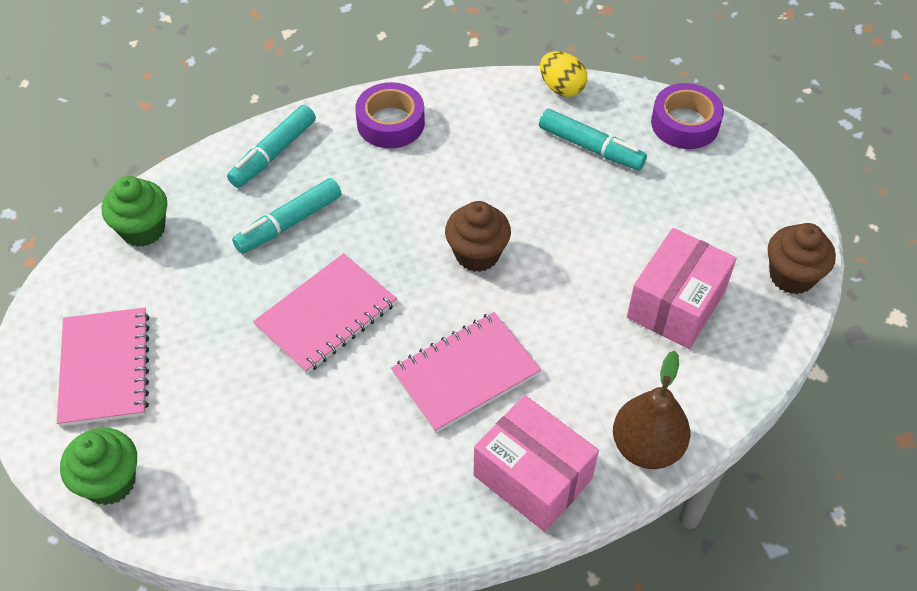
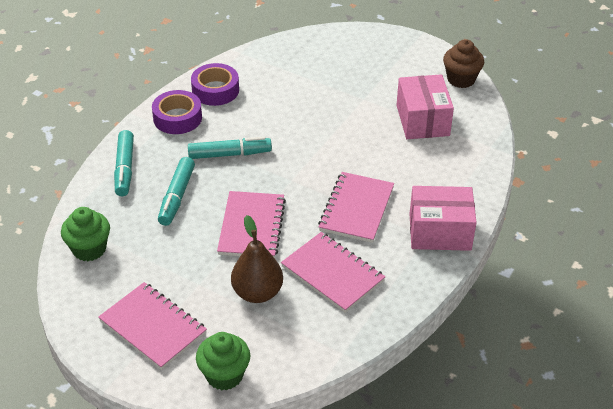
camera: 40 degrees left, 10 degrees down
(349, 440) = (332, 273): none -> pink notebook
(477, 254) = (300, 153): brown cupcake -> none
(561, 88) = (254, 54): yellow egg -> none
(591, 147) = (302, 74): turquoise marker -> turquoise marker (229, 154)
(646, 447) = (476, 187): brown pear -> brown pear (257, 293)
(685, 124) = (337, 39): purple tape -> purple tape (215, 90)

